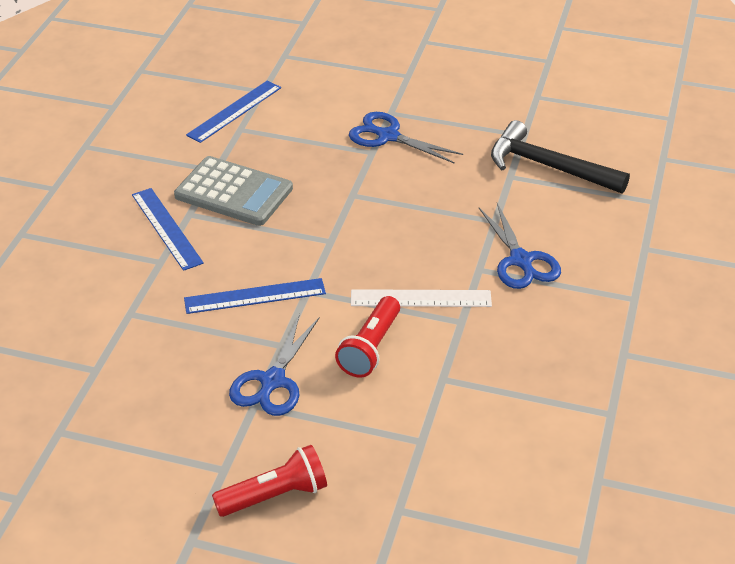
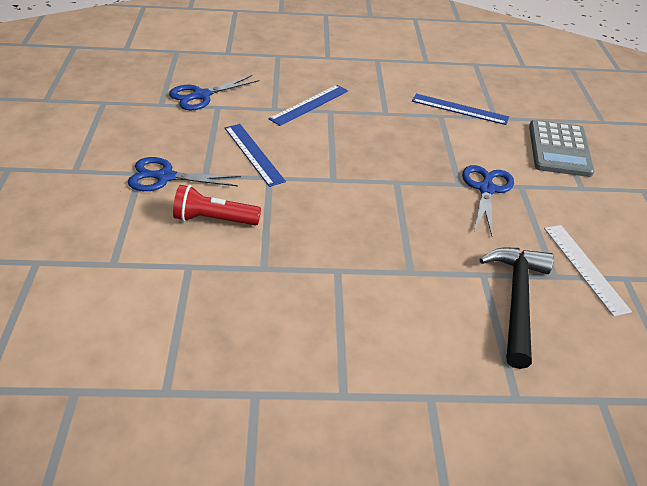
camera: 70 degrees right, 0 degrees up
(234, 192) = (364, 125): grey calculator -> grey calculator (559, 149)
(275, 495) = (50, 197): red flashlight -> none
(421, 298) = (283, 239): white ruler -> white ruler (584, 268)
(521, 260) = (362, 297): blue scissors -> blue scissors (201, 95)

